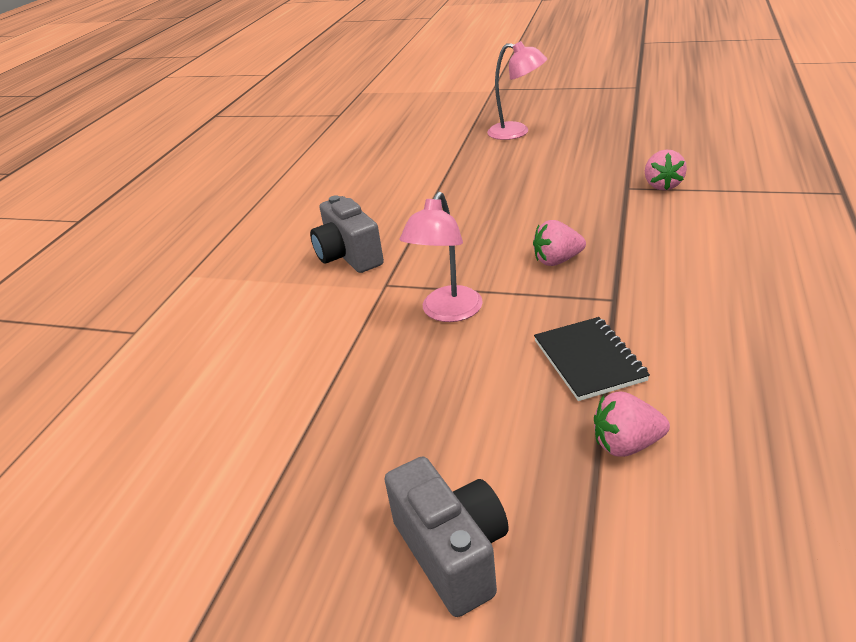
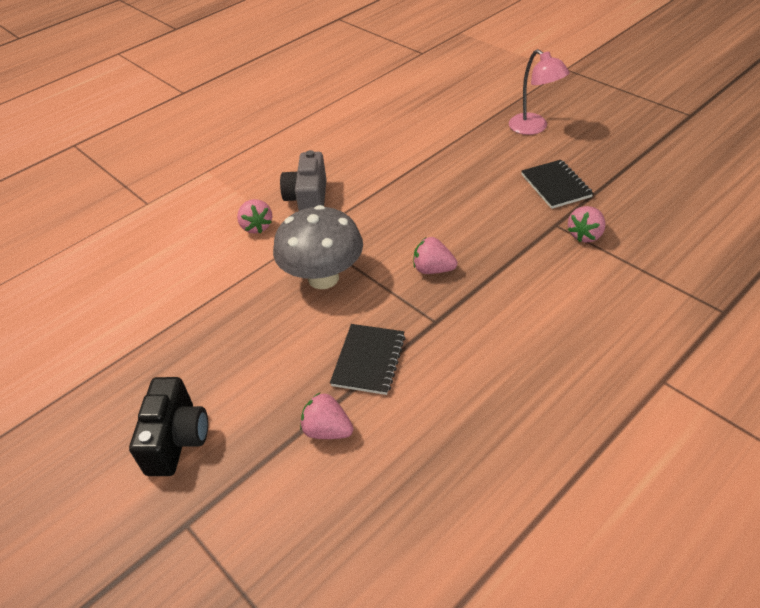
camera: 30 degrees right, 10 degrees up
(312, 300) = (256, 227): none -> pink strawberry
(447, 312) = (323, 278): pink lamp -> grey mushroom
(452, 552) = (177, 440): grey camera -> black camera
(590, 162) = (555, 186): none -> black notebook

